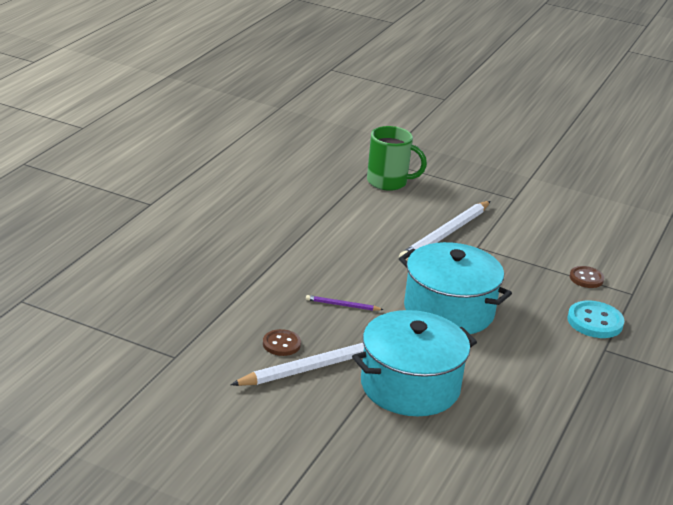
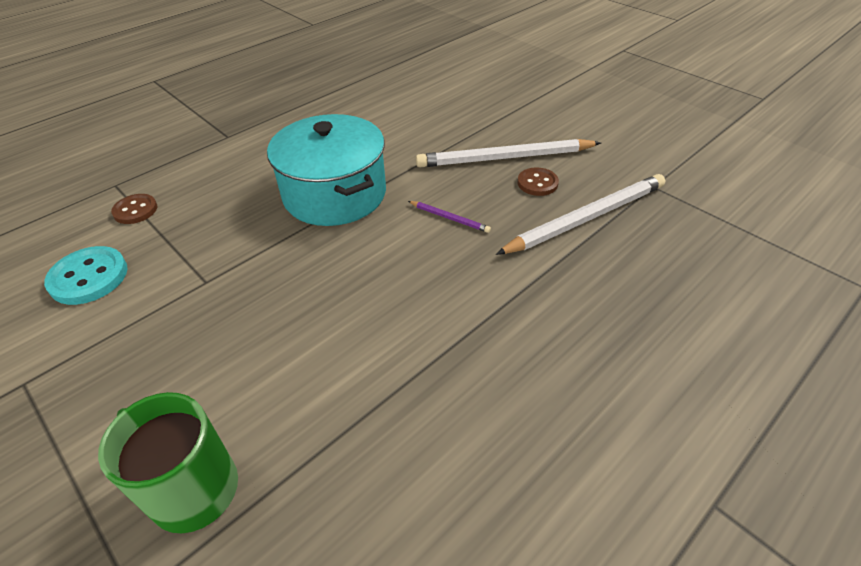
camera: 155 degrees left, 15 degrees up
(410, 386) = (434, 131): turquoise pot -> none
(445, 235) = (225, 313): white pencil -> white pencil (586, 218)
(595, 322) = (199, 161): turquoise button -> turquoise button (89, 277)

